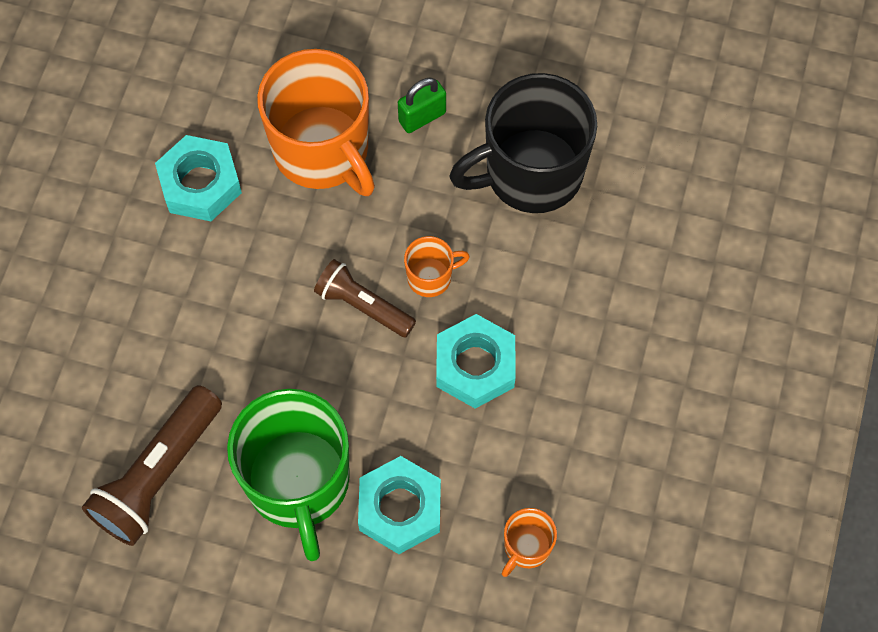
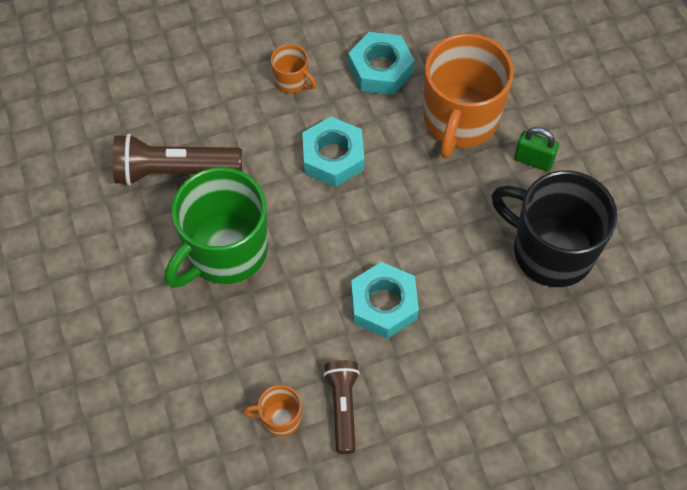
camera: 55 degrees right, 5 degrees down
(363, 305) = (373, 211): brown flashlight -> brown flashlight (343, 407)
(400, 508) = (251, 322): turquoise nut -> turquoise nut (333, 157)
(431, 277) = (425, 238): orange mug -> orange mug (292, 81)

